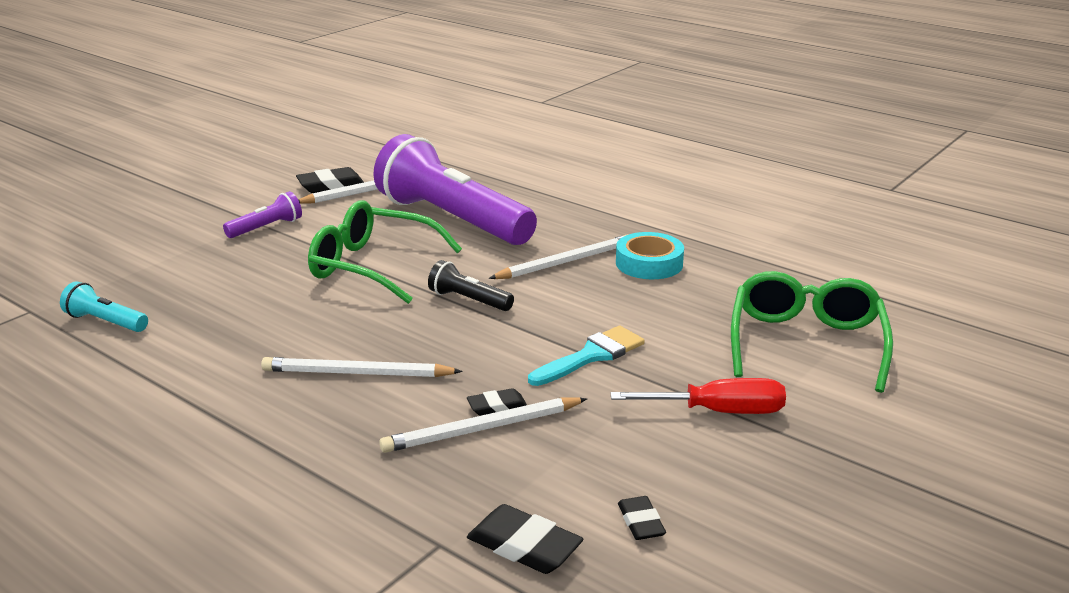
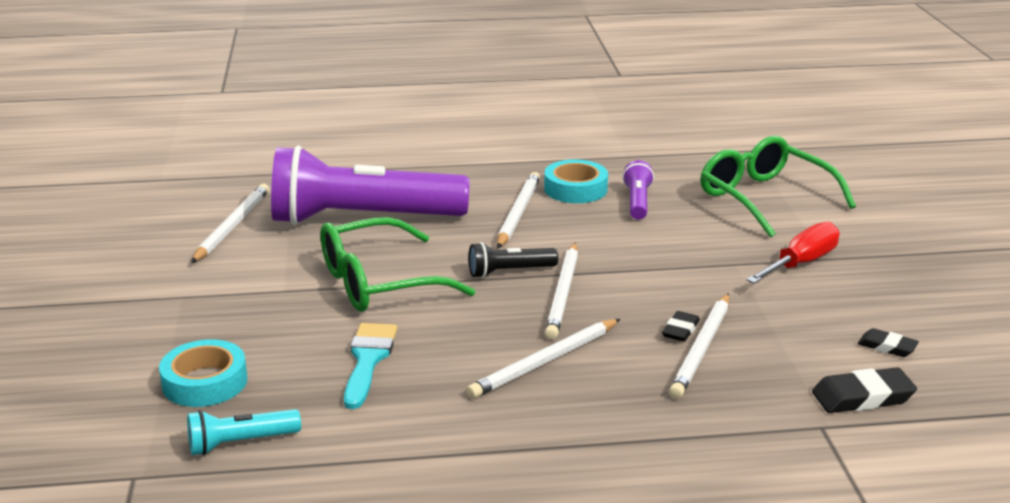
camera: 45 degrees left, 0 degrees up
(163, 277) = (205, 382): none -> turquoise tape
(266, 228) = (206, 296): purple flashlight -> purple flashlight (637, 202)
(331, 185) = (183, 235): black eraser -> none
(472, 334) = (563, 293): none -> white pencil
(591, 356) = (667, 267): turquoise brush -> turquoise brush (368, 360)

